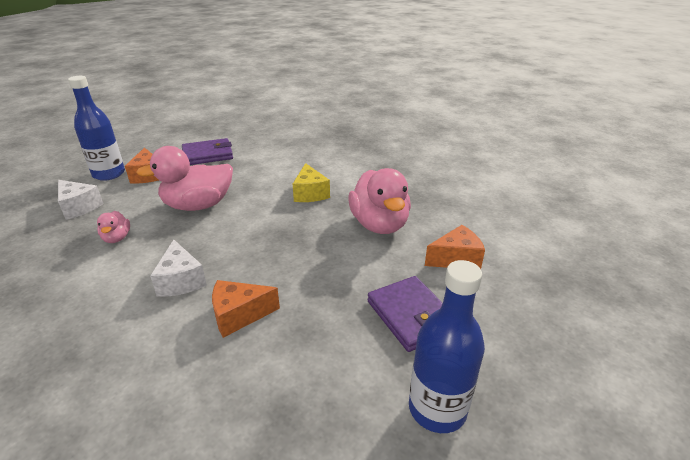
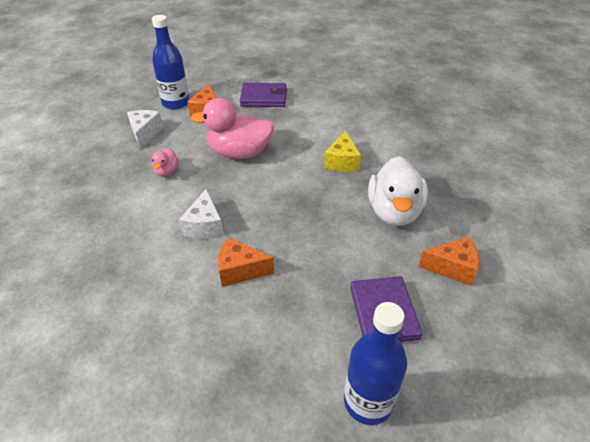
camera: 20 degrees right, 10 degrees up
(79, 207) = (145, 133): white cheese -> white cheese turned 150 degrees counterclockwise
(379, 224) = (394, 212): pink duck -> white duck

